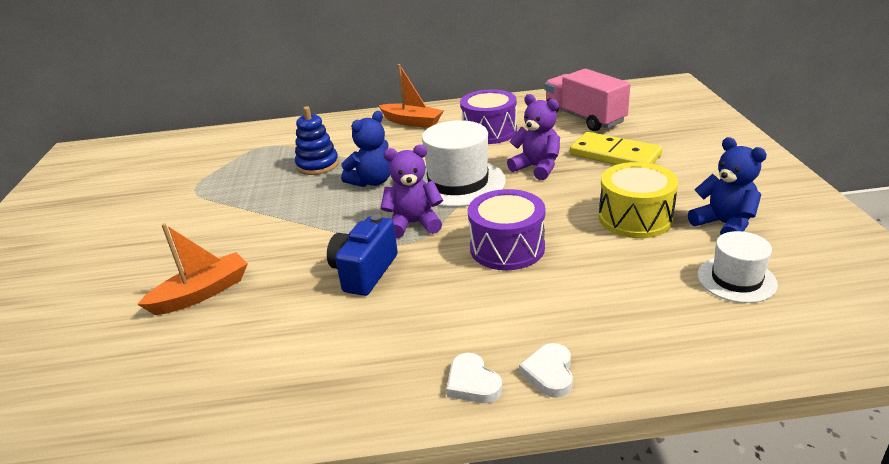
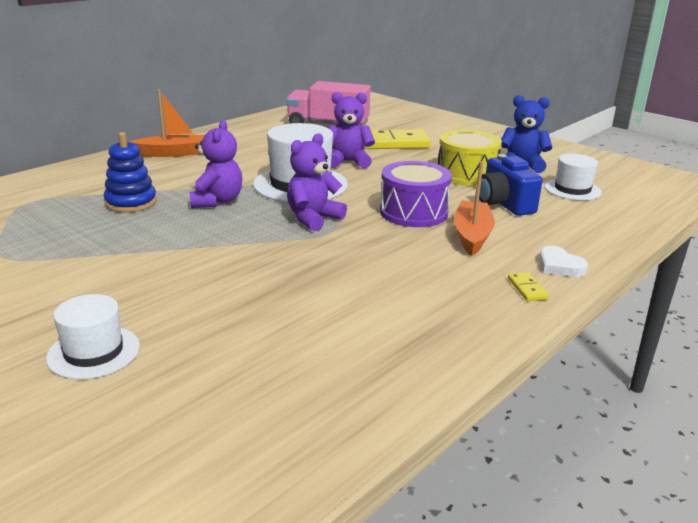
camera: 45 degrees left, 5 degrees down
(129, 288) = (93, 352): none -> white hat
(202, 293) = (195, 324): orange boat -> orange boat (472, 235)
(364, 272) = (330, 259): blue camera -> blue camera (504, 204)
(372, 181) = (217, 201): blue teddy bear -> purple teddy bear
(472, 383) = (527, 289): white heart -> yellow domino
(489, 132) = (264, 147): purple drum -> none

